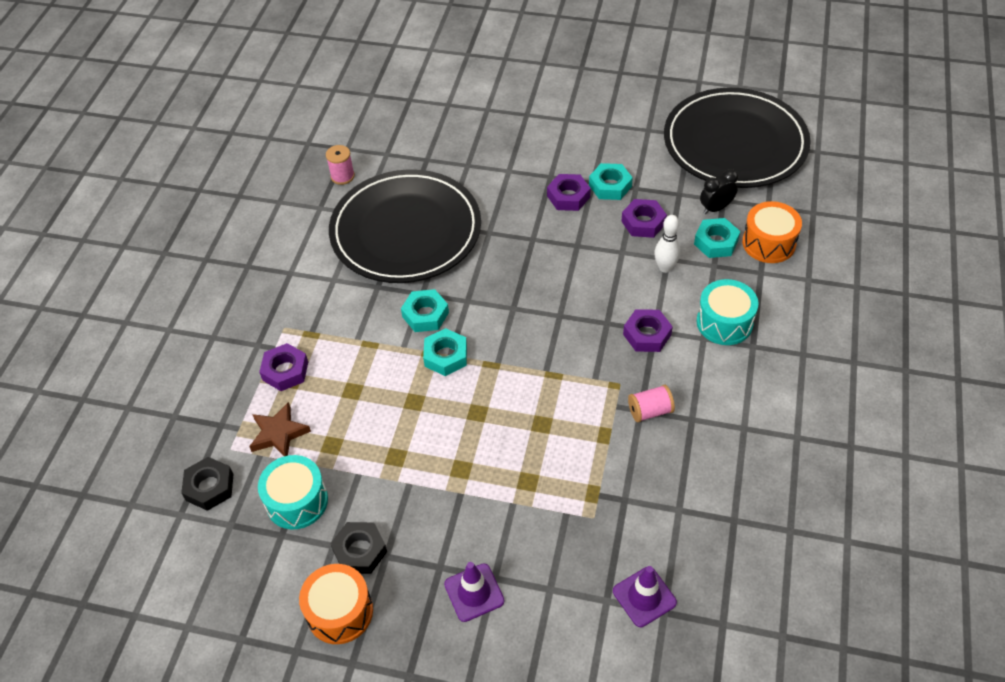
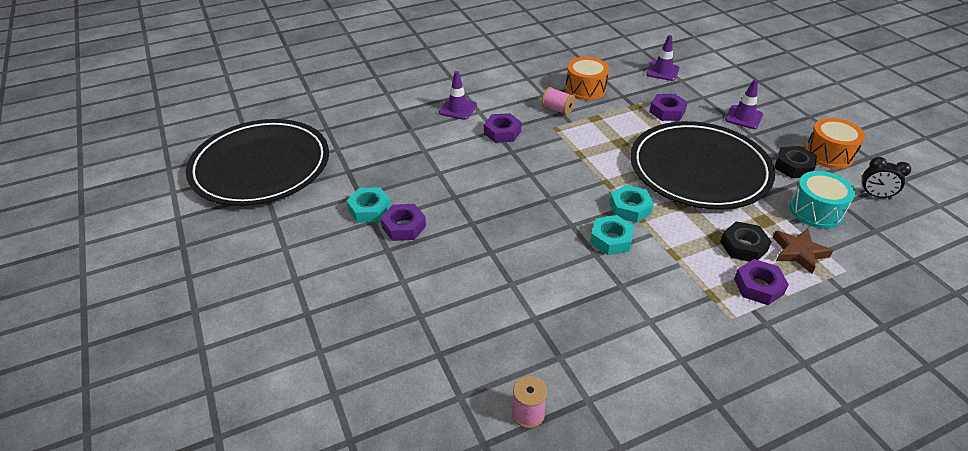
camera: 130 degrees left, 10 degrees down
(209, 487) = (879, 259): black nut -> black nut (743, 246)
(406, 231) = (545, 307): black plate -> black plate (699, 170)
(643, 222) = (397, 175): purple nut -> purple nut (667, 111)
(665, 268) = (434, 148): white bowling pin -> none
(716, 208) = (350, 149): black clock -> black clock (875, 195)
(716, 242) = (386, 136): turquoise nut -> none
(724, 322) = (458, 109): turquoise drum -> purple traffic cone
(768, 243) = (366, 116): orange drum -> orange drum (585, 89)

